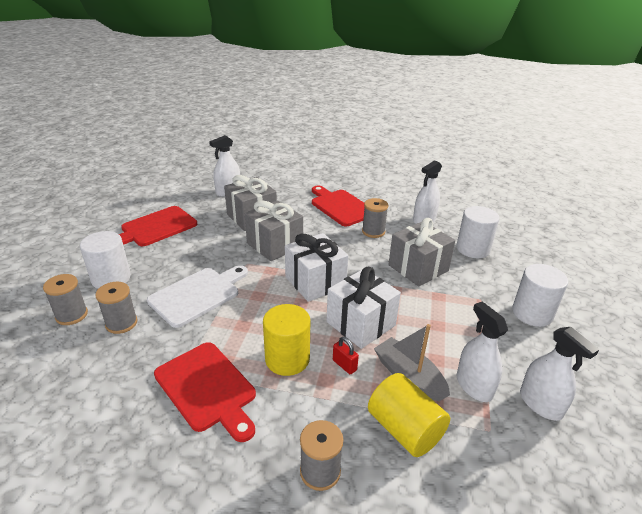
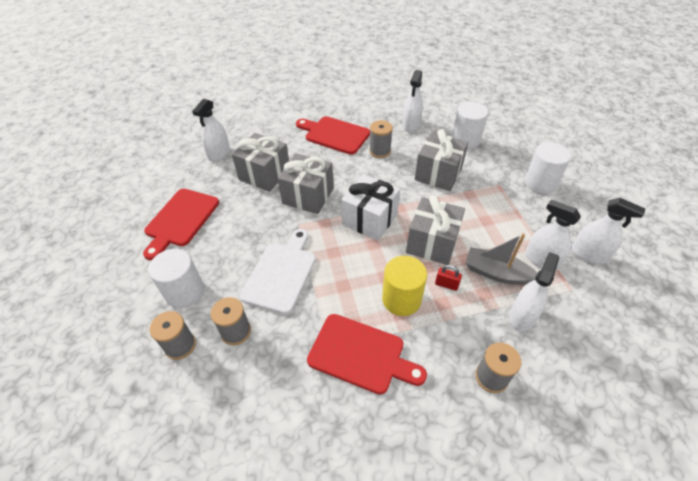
camera: 25 degrees left, 15 degrees up
(361, 323) = (432, 243): white gift -> grey gift
(404, 429) = (522, 316): yellow cylinder -> white spray bottle

